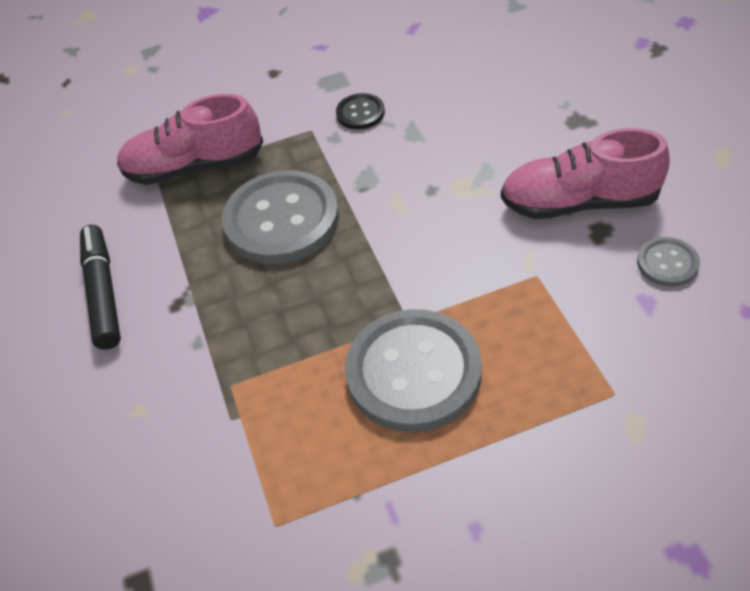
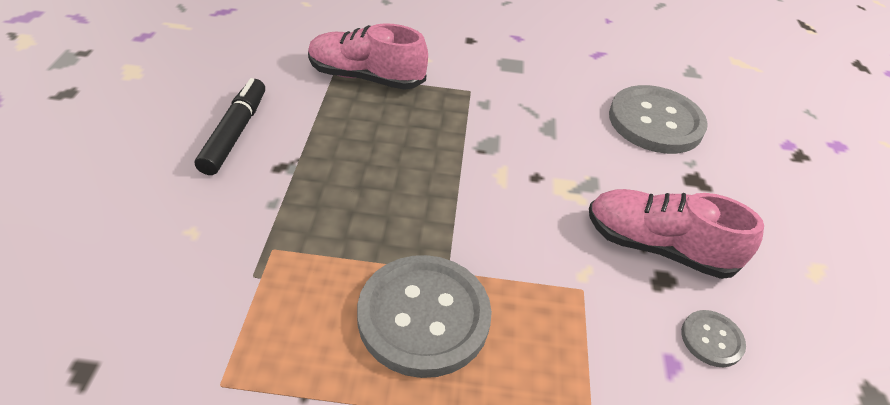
camera: 15 degrees right, 5 degrees down
(281, 220) = (402, 144): grey button -> grey button (655, 122)
(360, 113) = (516, 95): black button -> none

